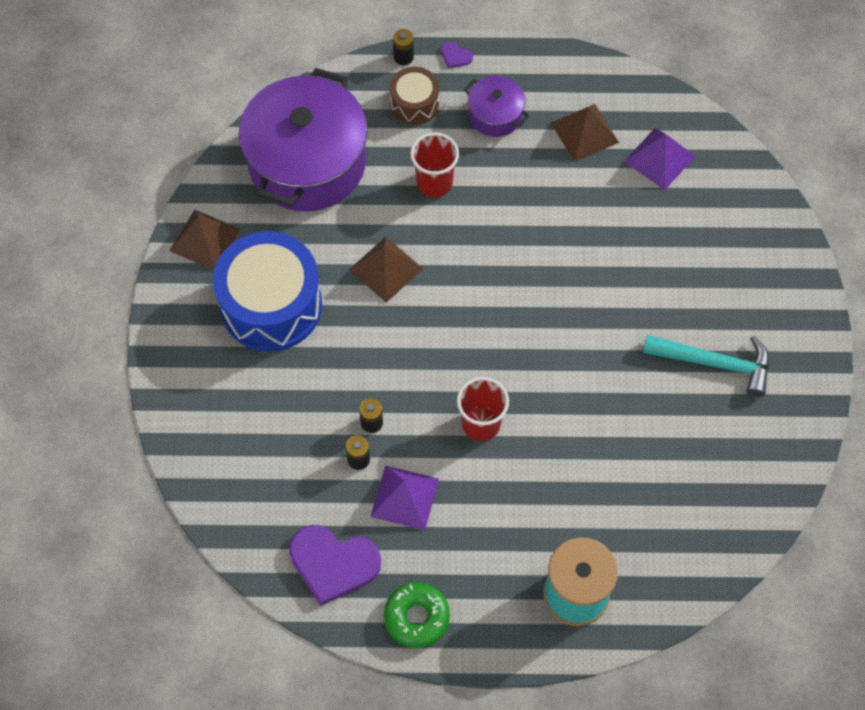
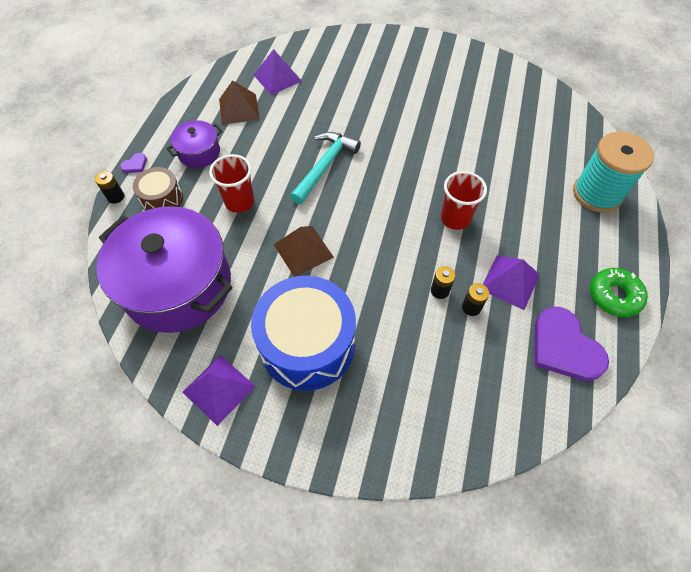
camera: 75 degrees left, 5 degrees down
(205, 239) = (219, 389): brown pyramid -> purple pyramid
(333, 563) = (564, 347): purple heart -> purple heart turned 120 degrees clockwise
(714, 363) = (436, 87): turquoise hammer -> turquoise hammer (324, 166)

